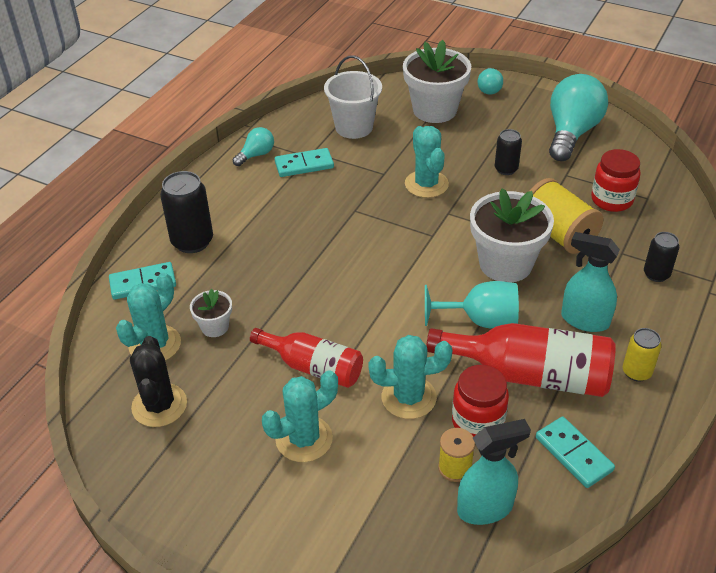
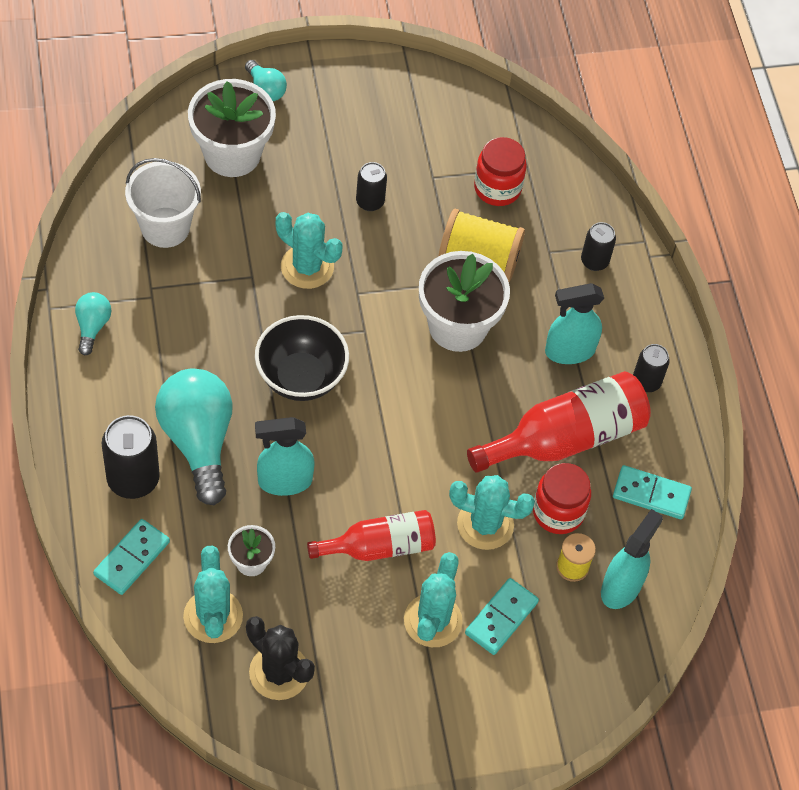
camera: 45 degrees left, 15 degrees up
(287, 292) = (284, 481): none -> turquoise spray bottle
(304, 165) = (158, 311): turquoise domino -> turquoise domino (501, 618)
(360, 240) = (301, 377): none -> black bowl
(408, 397) = (485, 524): turquoise cactus -> turquoise cactus turned 60 degrees clockwise
(481, 320) = (484, 405): turquoise goblet -> none
(571, 133) = (398, 114): turquoise light bulb -> turquoise light bulb (198, 441)
(636, 372) = (646, 382): yellow can -> black can

